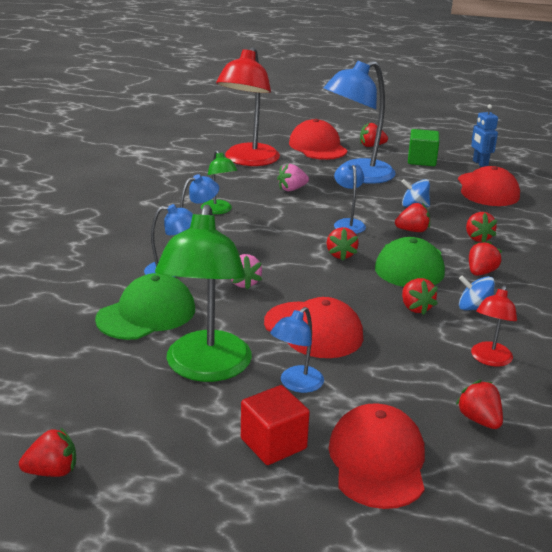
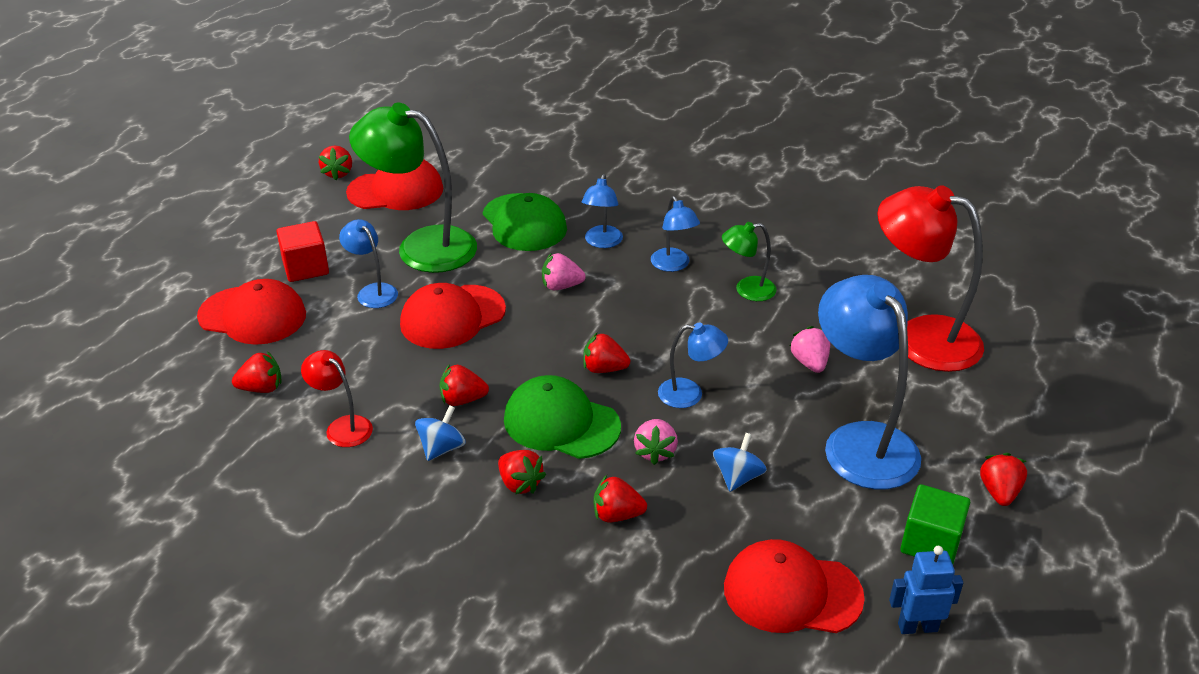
camera: 105 degrees right, 10 degrees up
(317, 147) = (987, 422): red cap -> red cap (396, 191)
(412, 231) = (655, 452): red strawberry -> pink strawberry

